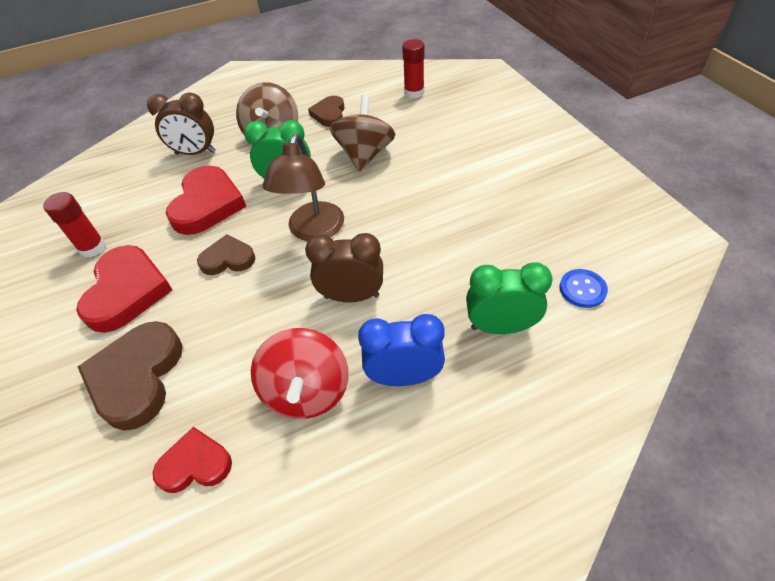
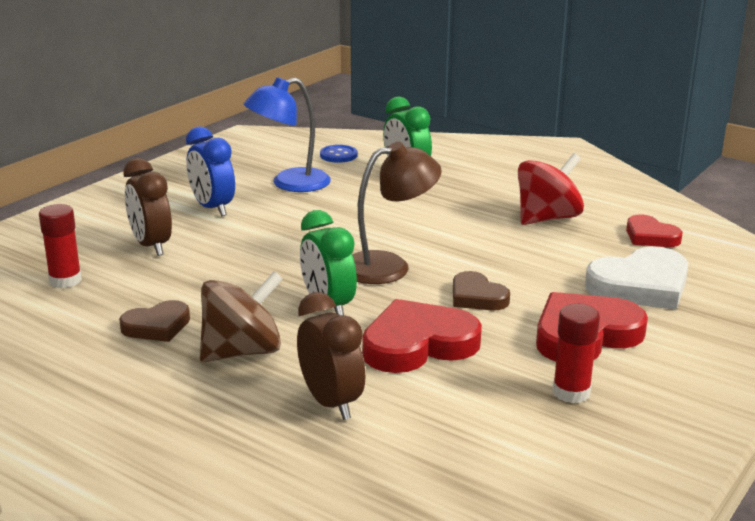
camera: 125 degrees left, 25 degrees down
(137, 377) = (640, 286): brown heart -> white heart
(351, 296) = (444, 227): brown clock -> brown clock (151, 246)
(364, 155) = (235, 275): brown spinning top -> none
(404, 377) = (489, 192): blue clock -> blue clock (212, 208)
(517, 227) = (289, 184): none -> blue lamp

